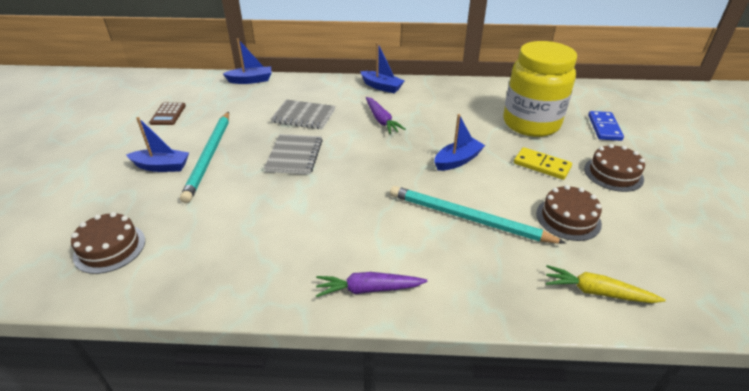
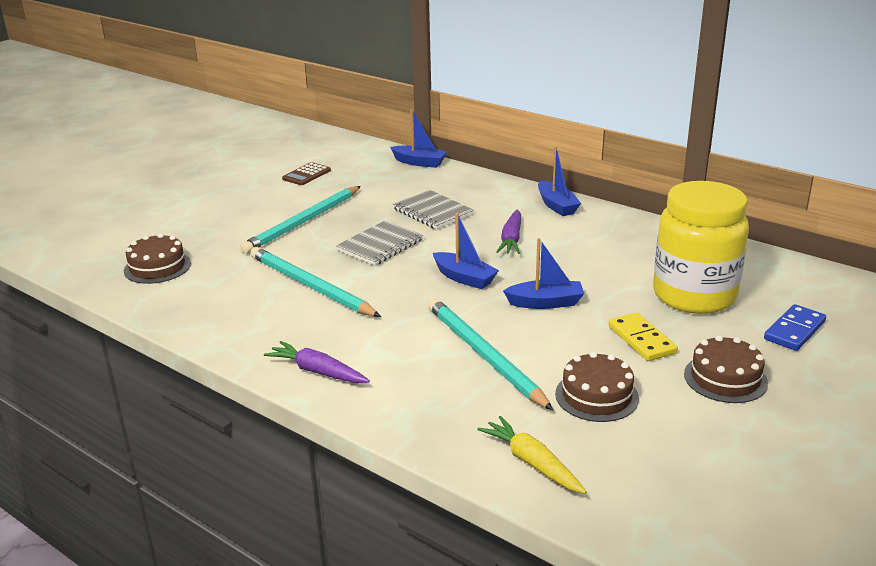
camera: 35 degrees right, 10 degrees down
(162, 166) = (255, 218): blue boat -> blue boat (464, 278)
(277, 212) = (310, 286): none -> turquoise pencil

